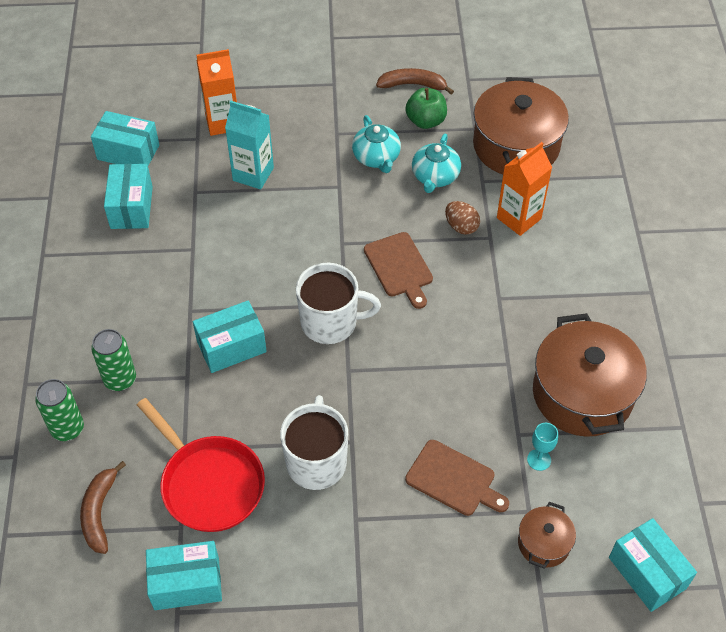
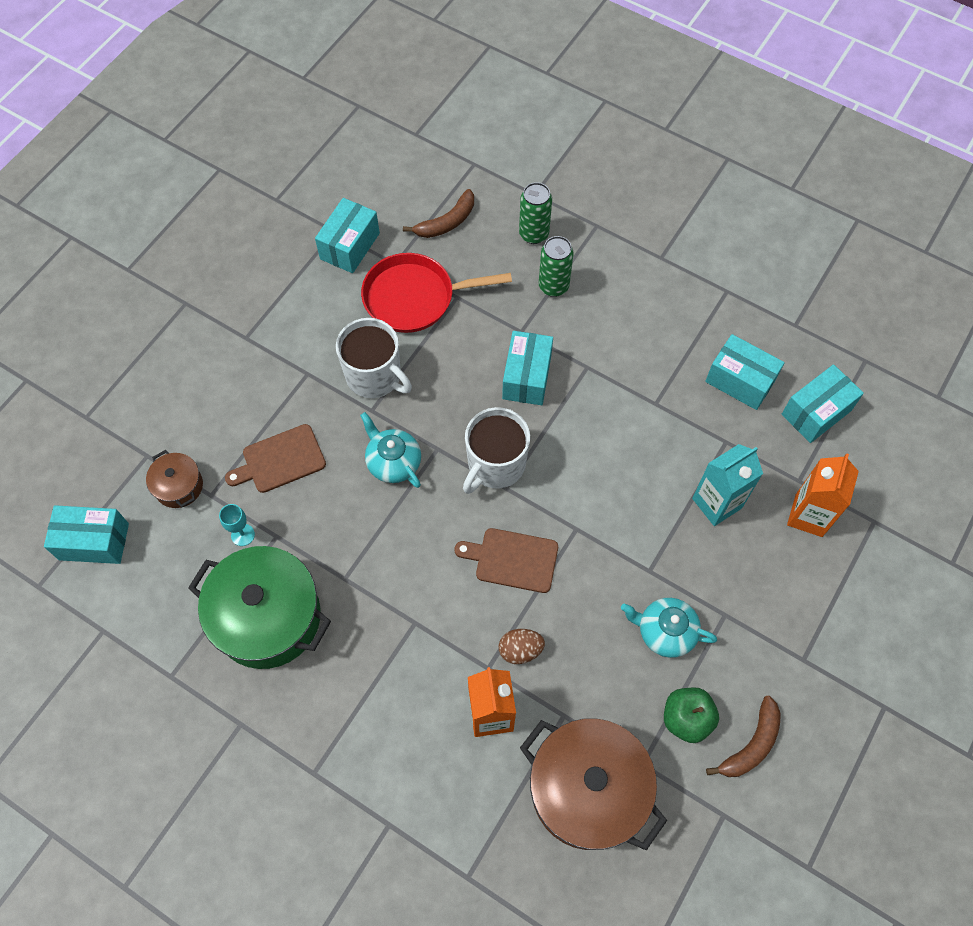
camera: 125 degrees right, 10 degrees up
(99, 512) = (447, 222): brown banana -> brown banana turned 105 degrees clockwise
(435, 176) = (601, 671): turquoise teapot -> turquoise teapot (393, 462)
(582, 394) = (267, 617): brown pot -> green pot

